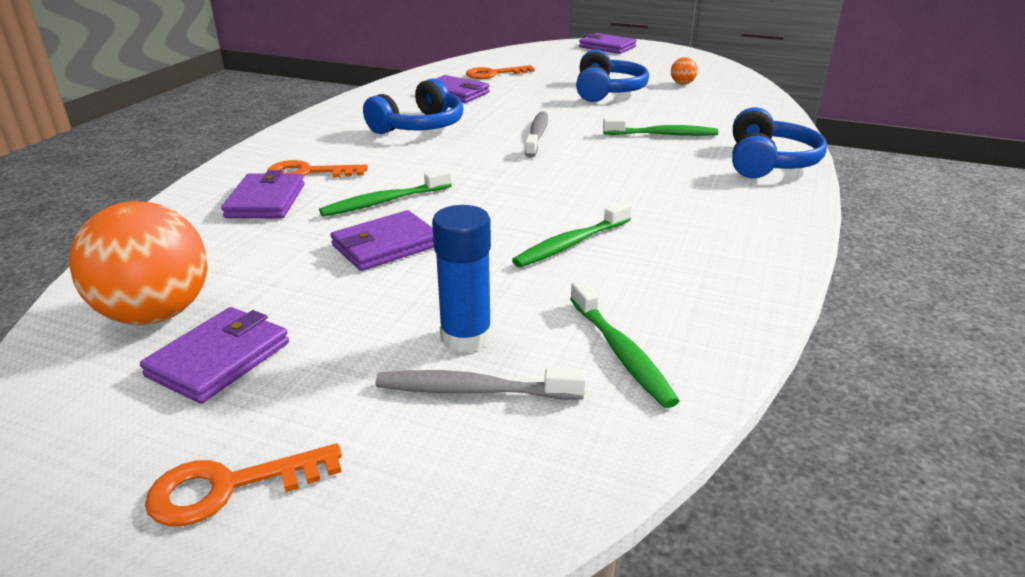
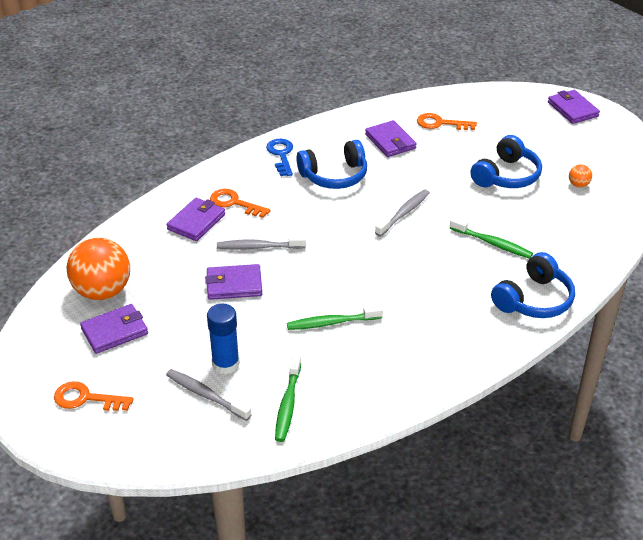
camera: 30 degrees right, 10 degrees up
(333, 125) = (281, 155): none -> blue key
(384, 202) = (258, 247): green toothbrush -> grey toothbrush

